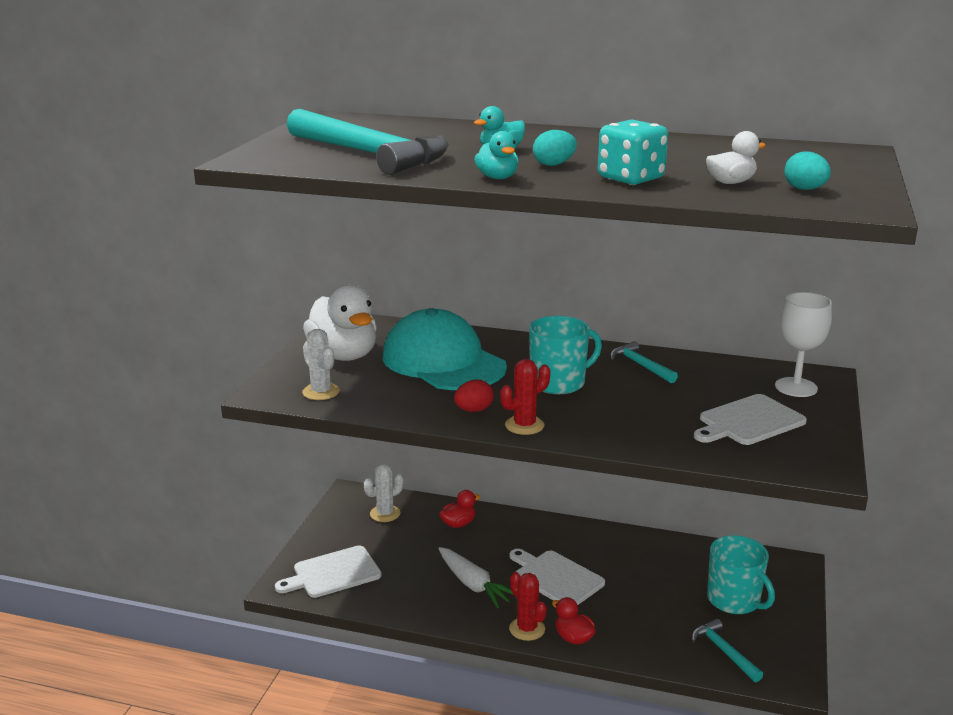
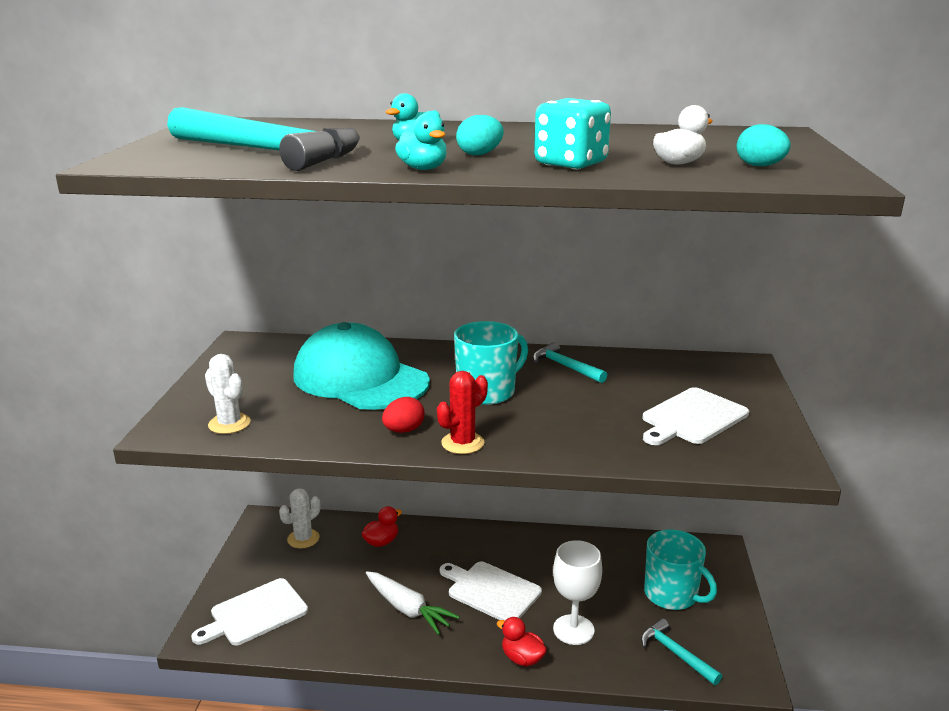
camera: 10 degrees left, 0 degrees up
(344, 355) = (250, 380): white duck -> none
(527, 629) = (472, 654): red cactus -> none
(796, 387) = (724, 377): white goblet -> white goblet (573, 630)

